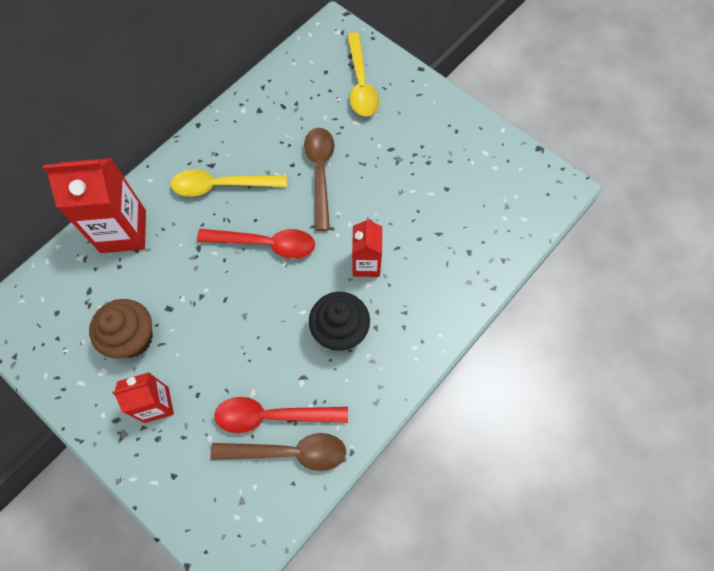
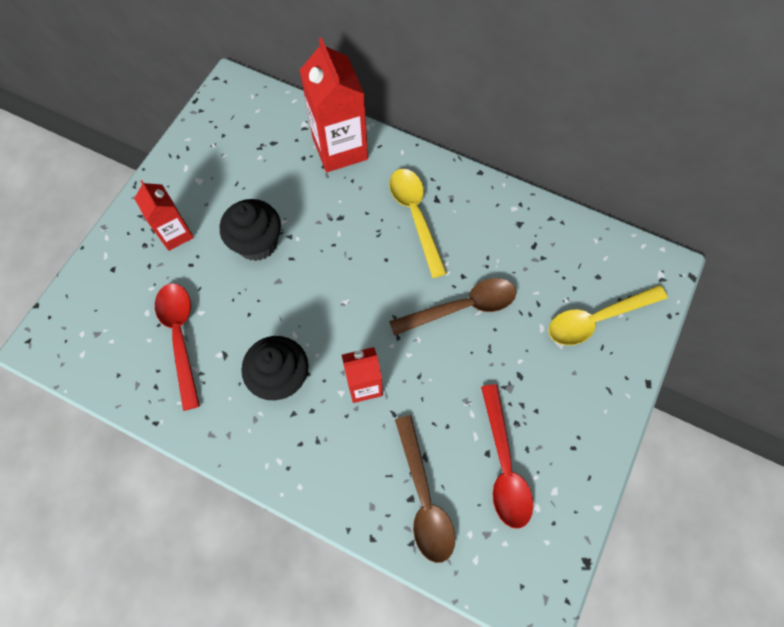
camera: 75 degrees right, 0 degrees up
(132, 338) = (235, 193): brown cupcake -> none
(197, 327) = (257, 243): none -> black cupcake
(265, 244) = (361, 277): red spoon -> red spoon (503, 465)
(289, 452) = (147, 363): brown spoon -> brown spoon (423, 497)

